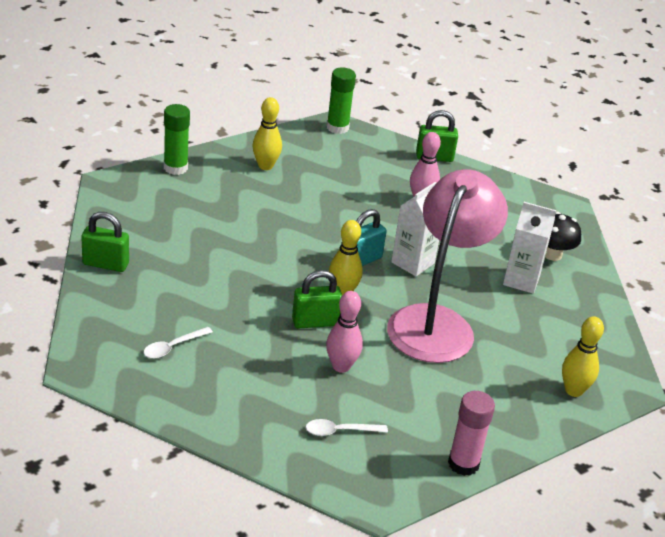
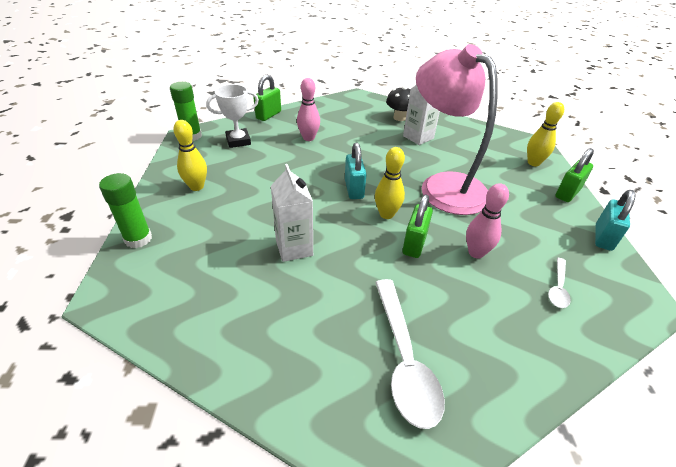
camera: 55 degrees left, 5 degrees up
(105, 264) = (233, 362): green padlock -> green padlock (567, 193)
(172, 347) = (404, 360): white spoon -> white spoon, size x1.96
(361, 158) = (238, 141): none -> white trophy
(412, 263) = (373, 169): white carton -> white carton (294, 248)
(463, 464) = (603, 237): pink glue stick -> turquoise padlock

